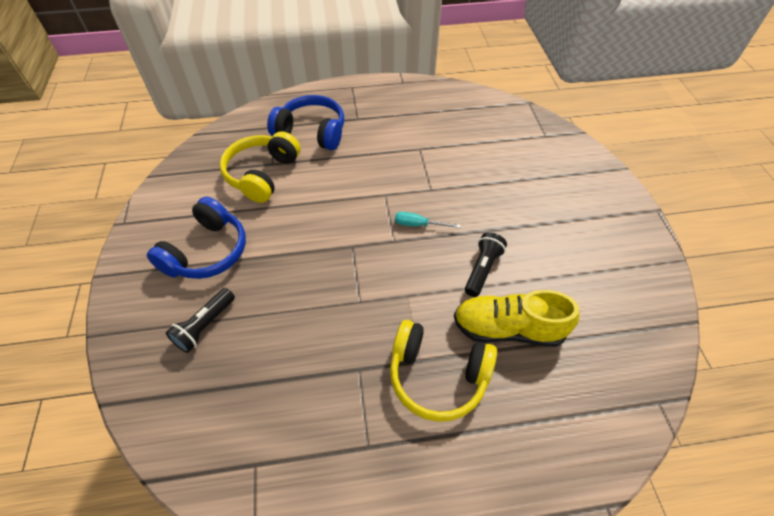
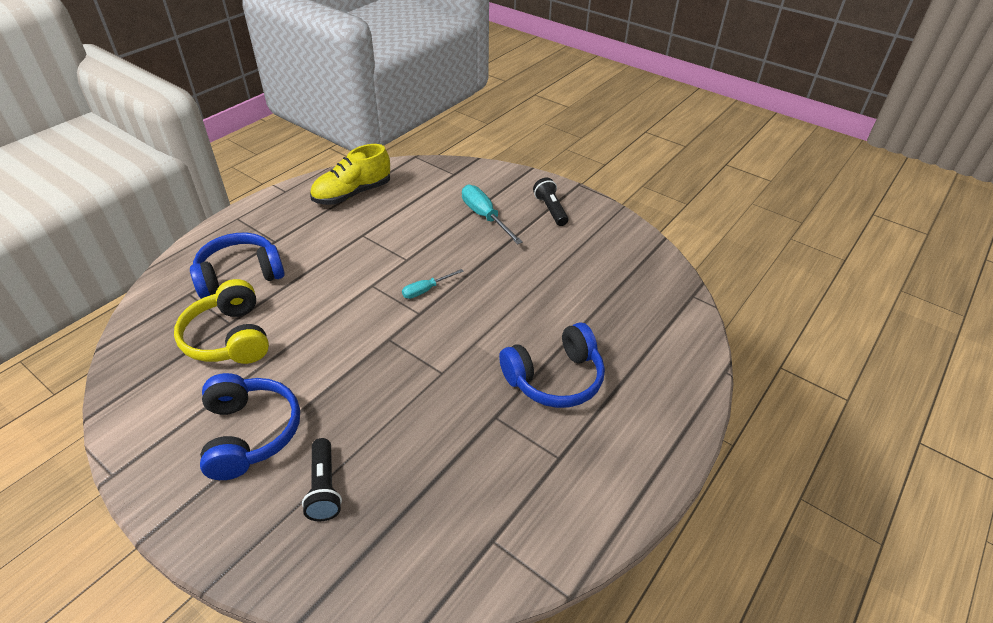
camera: 45 degrees left, 10 degrees down
(437, 376) = (554, 378): yellow headphones -> blue headphones
(482, 269) = (508, 290): black flashlight -> black flashlight (550, 209)
(508, 329) = (567, 316): yellow shoe -> yellow shoe (352, 194)
(532, 190) = (485, 217): none -> turquoise screwdriver

